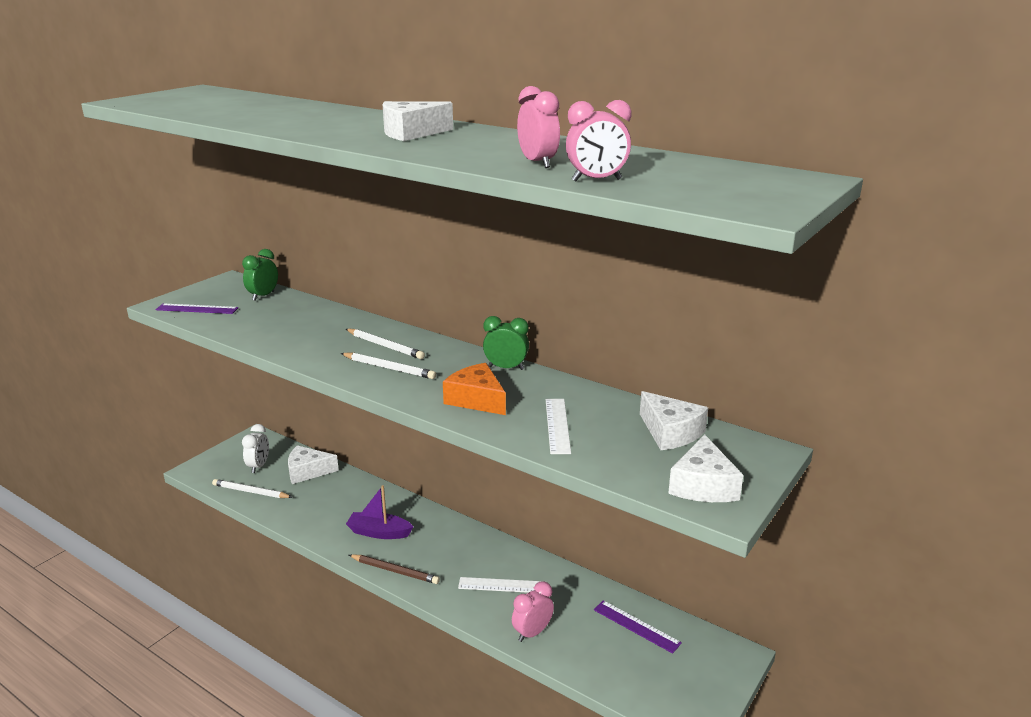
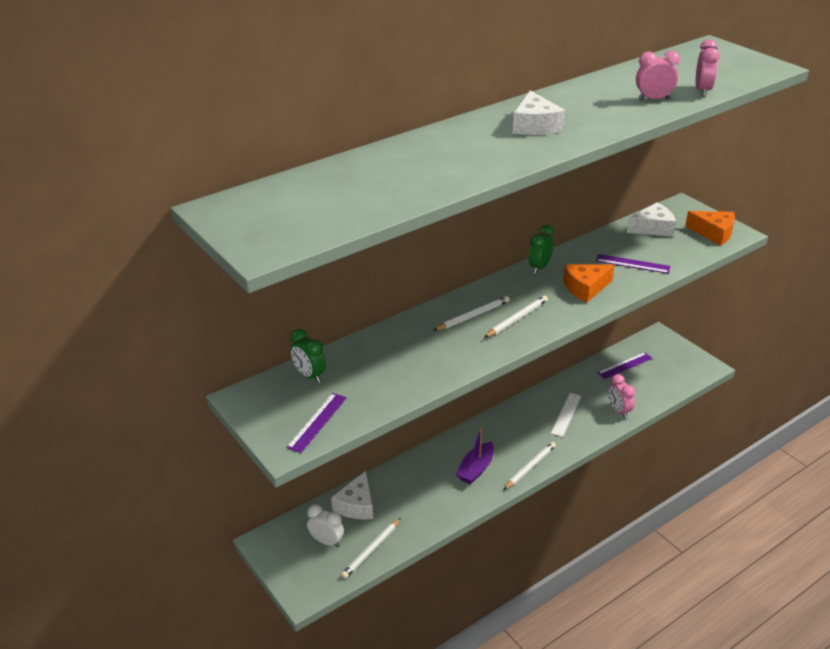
camera: 70 degrees left, 10 degrees up
(395, 571) = (530, 467): brown pencil -> white pencil
(557, 425) = (632, 264): white ruler -> purple ruler
(703, 485) = (714, 233): white cheese -> orange cheese

